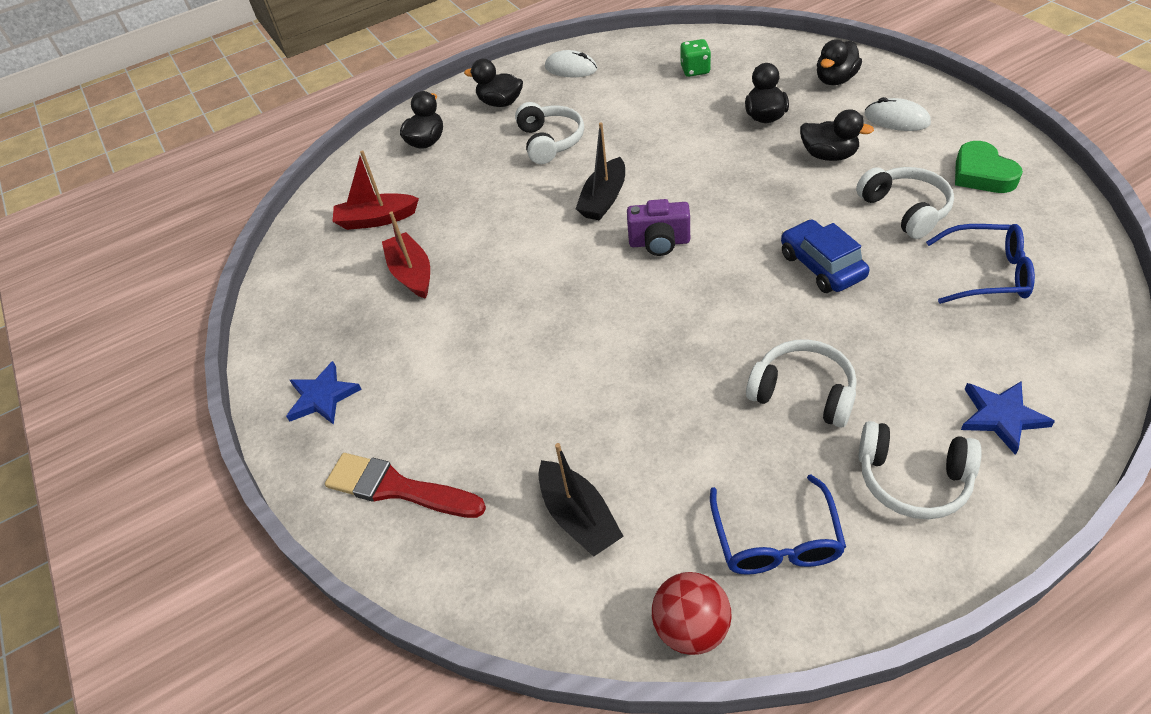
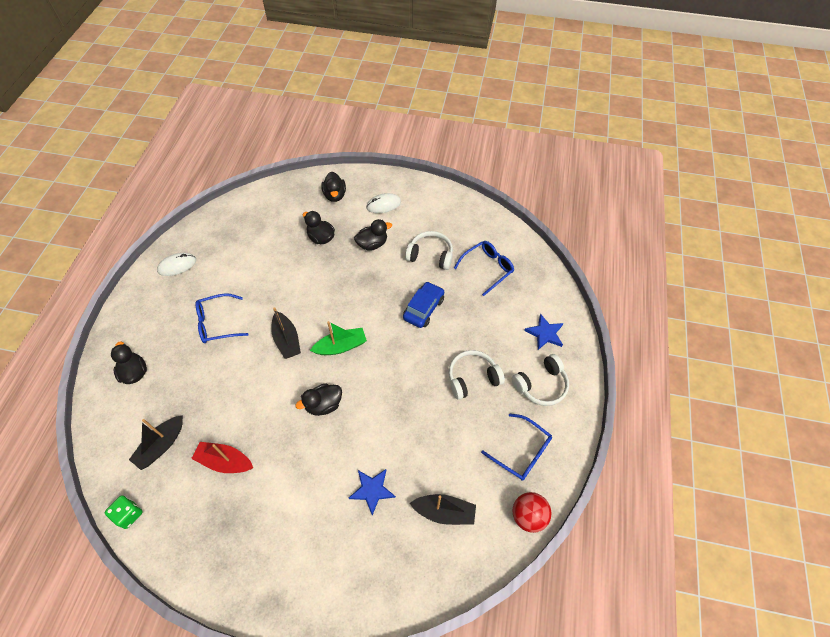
camera: 55 degrees left, 10 degrees up
(322, 397) = (256, 570): blue star -> blue star (372, 490)
(377, 219) = (161, 445): red boat -> black boat
(398, 488) = (352, 576): red brush -> none
(500, 103) = (156, 315): black duck -> black duck (323, 405)
(550, 141) = (217, 323): white headphones -> blue glasses
(659, 242) = (341, 346): purple camera -> green boat
(695, 70) = (255, 227): green dice -> green dice (129, 514)
(821, 266) = (423, 308): blue car -> blue car turned 105 degrees clockwise
(982, 174) = (443, 216): green heart -> none

